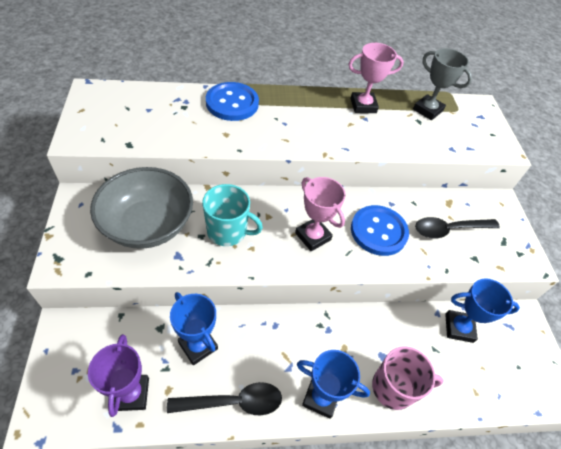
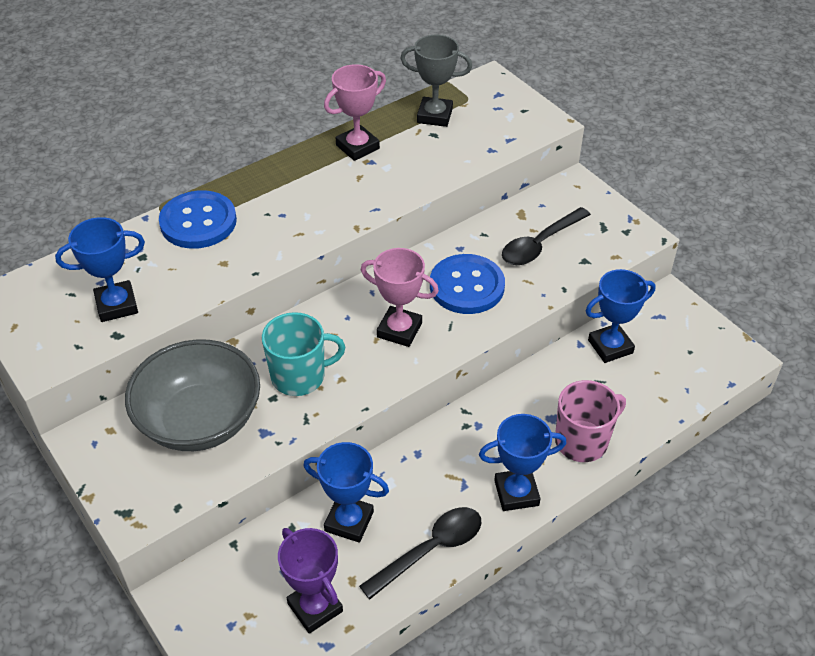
camera: 25 degrees left, 5 degrees down
(145, 127) = (117, 305): none -> blue trophy

